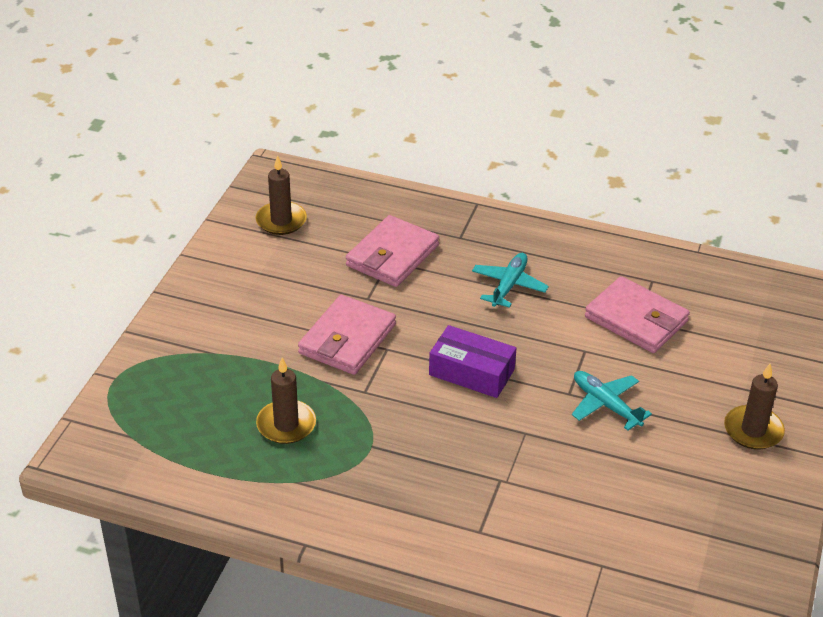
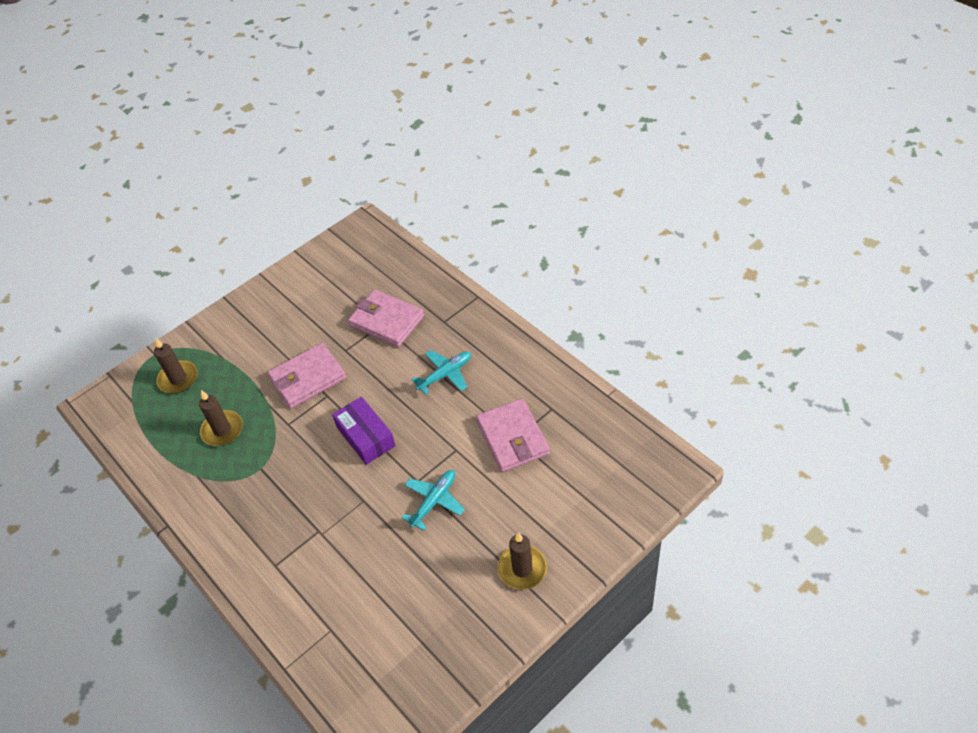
camera: 35 degrees right, 10 degrees up
(281, 221) = (337, 267): brown candle -> brown candle (178, 379)
(392, 256) = (387, 321): pink wallet -> pink wallet turned 60 degrees clockwise
(605, 404) = (434, 501): turquoise plane -> turquoise plane turned 45 degrees clockwise

